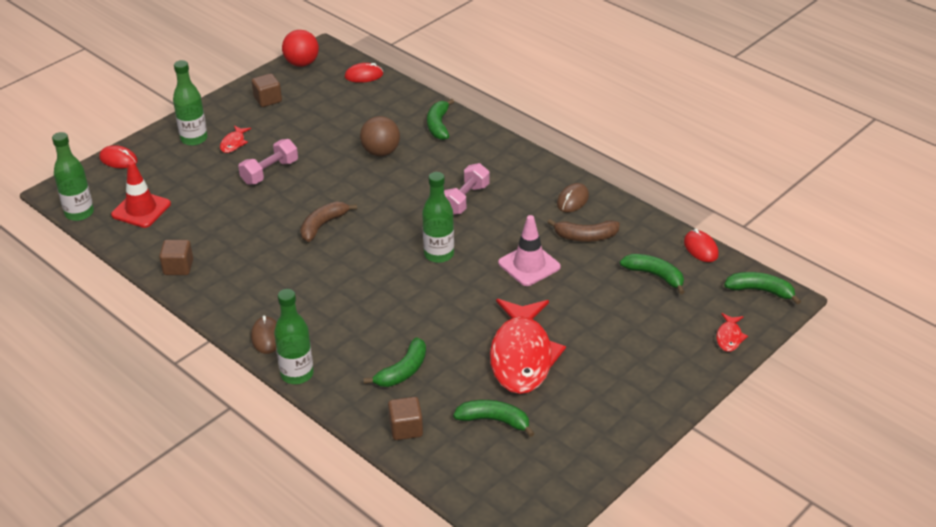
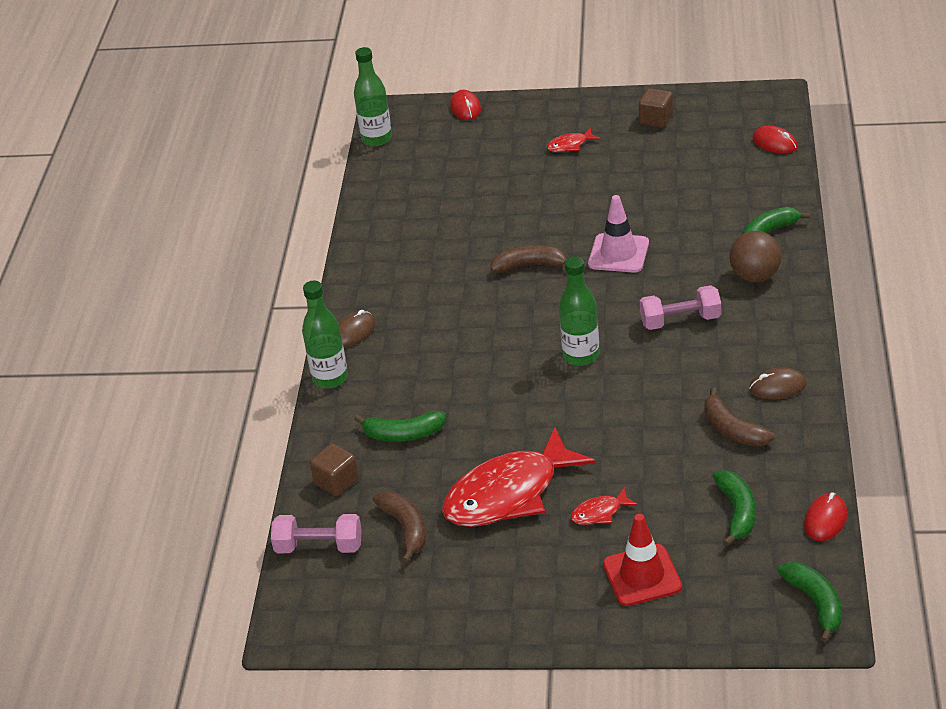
camera: 55 degrees right, 0 degrees up
(141, 209) = (421, 163): red traffic cone -> red traffic cone (642, 575)
(178, 267) = (377, 230): brown cube -> none
(194, 139) = (545, 122): green bottle -> none
(270, 172) = (559, 190): pink dumbbell -> pink dumbbell (319, 546)
(302, 63) = (737, 99): red ball -> none
(381, 152) = (677, 228): brown ball -> brown ball (755, 276)
(494, 421) = (405, 528): green banana -> brown banana
(529, 265) = (640, 419): pink traffic cone -> pink traffic cone (618, 253)
(729, 337) = (710, 620): red fish -> red fish (599, 513)

